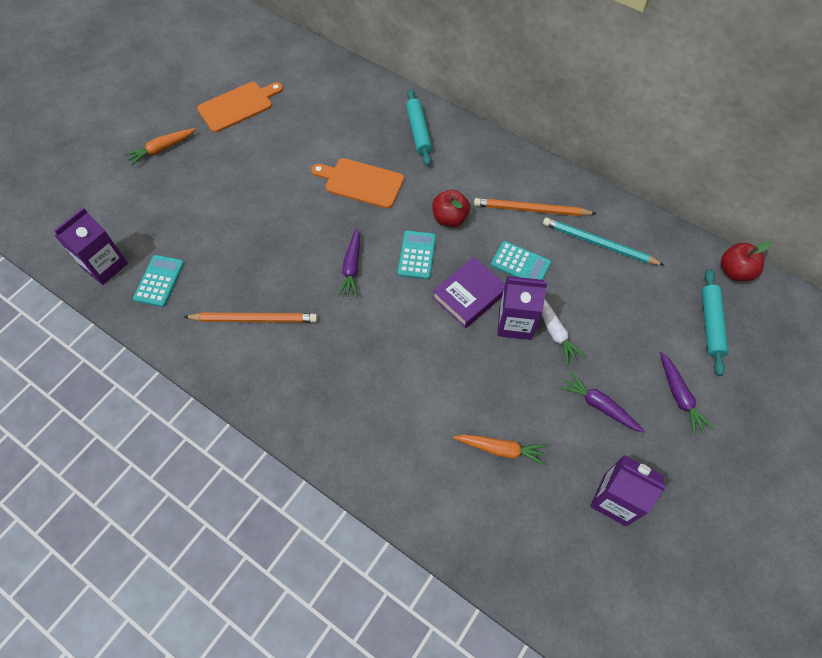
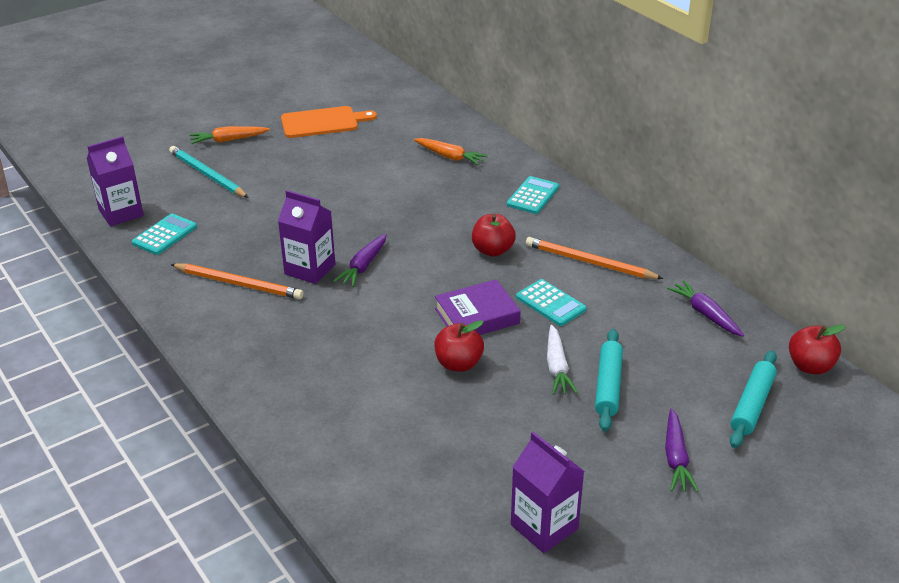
camera: 20 degrees right, 25 degrees down
(361, 182) = (413, 203): orange cutting board -> none
(417, 255) = (438, 271): turquoise calculator -> turquoise calculator (533, 196)
(418, 131) = (500, 176): turquoise rolling pin -> turquoise rolling pin (608, 386)
(477, 352) = (458, 364): none -> red apple
(501, 449) = (437, 450): orange carrot -> orange carrot (450, 157)
(515, 323) = (515, 350): purple carton -> purple carton (310, 269)
(598, 244) = (653, 306): turquoise pencil -> turquoise pencil (207, 175)
(599, 406) = (573, 442): purple carrot -> purple carrot (705, 314)

